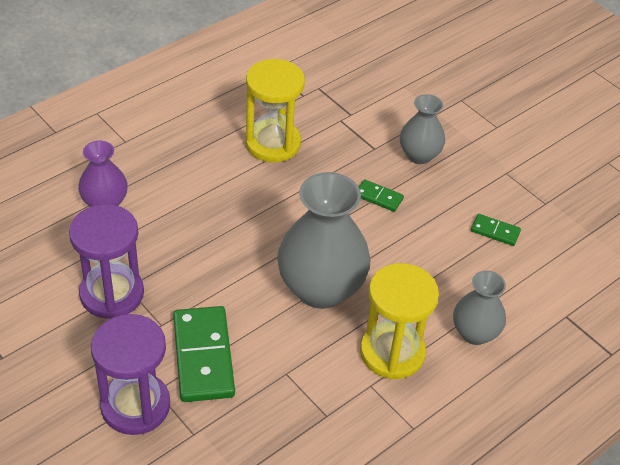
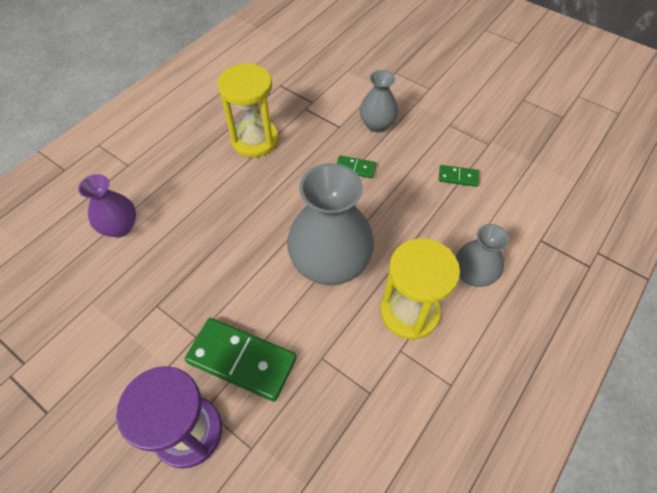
camera: 10 degrees left, 10 degrees up
(112, 294) = (143, 316): purple hourglass -> none
(203, 356) = (241, 360): green domino -> green domino turned 45 degrees counterclockwise

